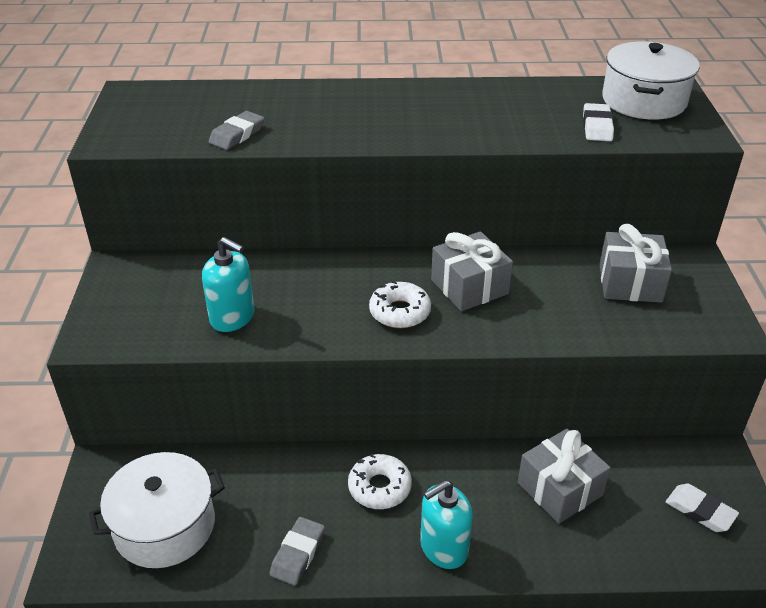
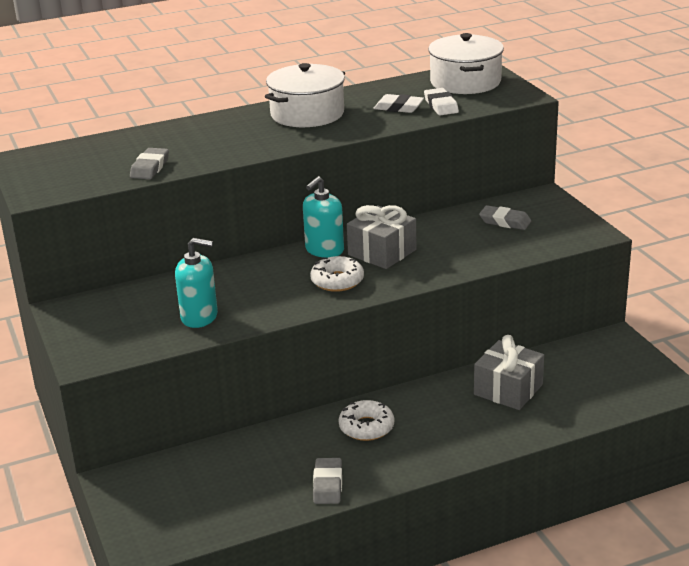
camera: 20 degrees left, 10 degrees down
(165, 526) = (202, 500): white pot -> white pot (307, 114)
(443, 548) = (441, 448): turquoise soap dispenser -> turquoise soap dispenser (324, 250)
(630, 283) = (505, 222): grey gift -> grey eraser
(700, 511) = (617, 374): white eraser -> white eraser (398, 107)

